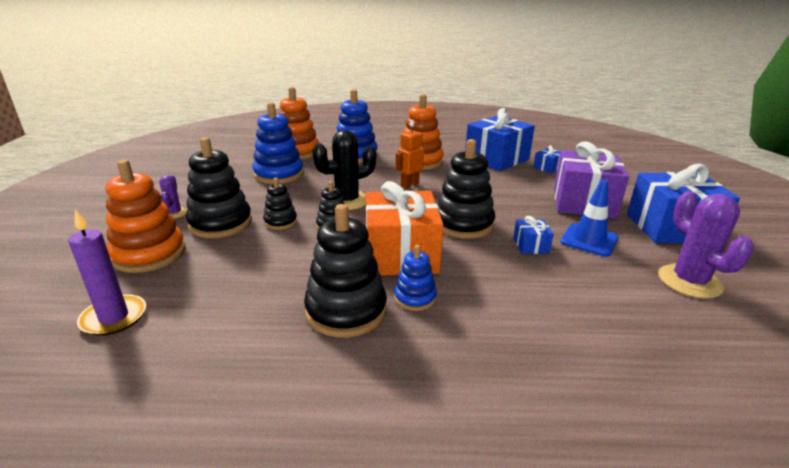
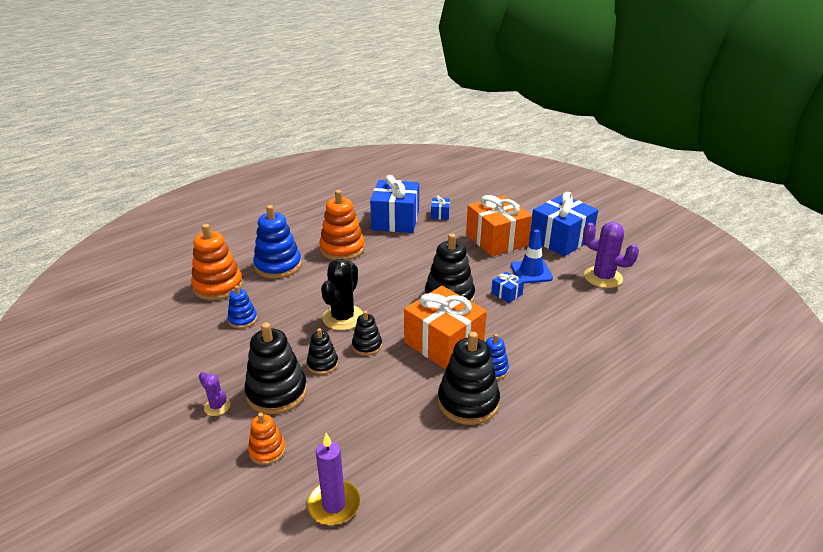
camera: 40 degrees left, 5 degrees up
(149, 254) = (267, 450): orange stacking toy -> orange stacking toy, size x0.54
(279, 174) = (242, 319): blue stacking toy -> blue stacking toy, size x0.54
(409, 184) = (367, 278): orange robot -> none
(583, 202) = (496, 240): purple gift -> orange gift

